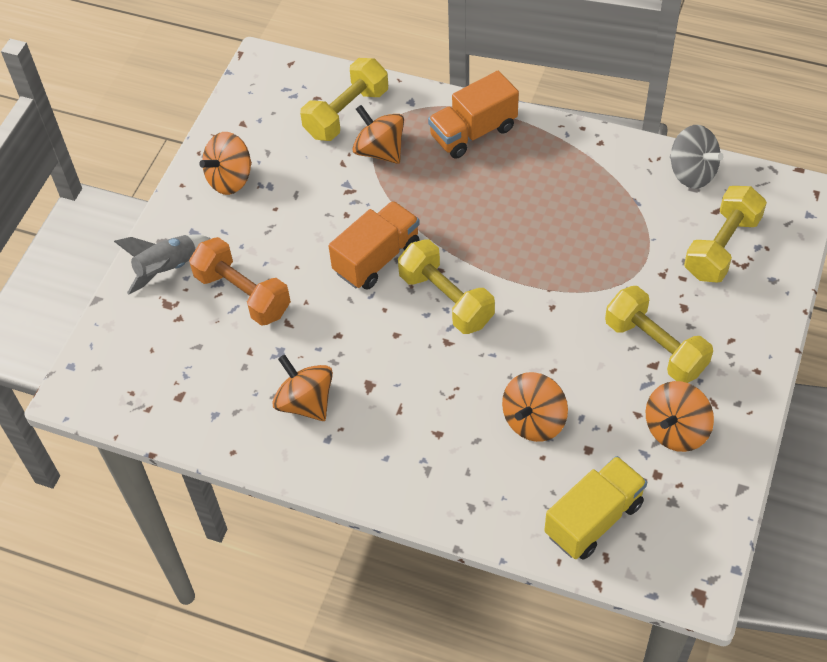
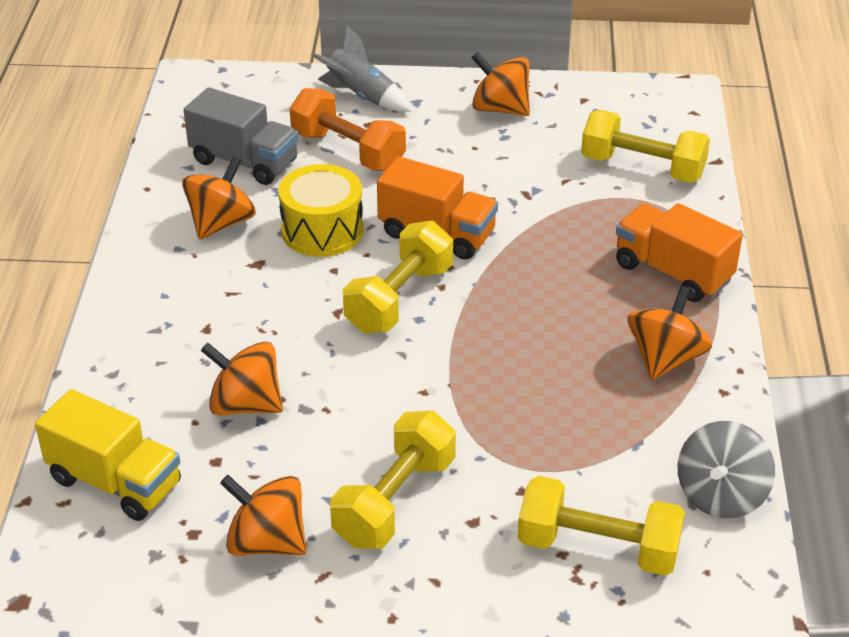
camera: 70 degrees right, 15 degrees down
(225, 371) = (244, 161): none -> grey truck
(243, 294) = (348, 151): orange dumbbell -> orange dumbbell turned 75 degrees counterclockwise
(343, 333) = (322, 230): none -> yellow drum
(380, 151) = (599, 204): orange spinning top -> orange spinning top (665, 358)

